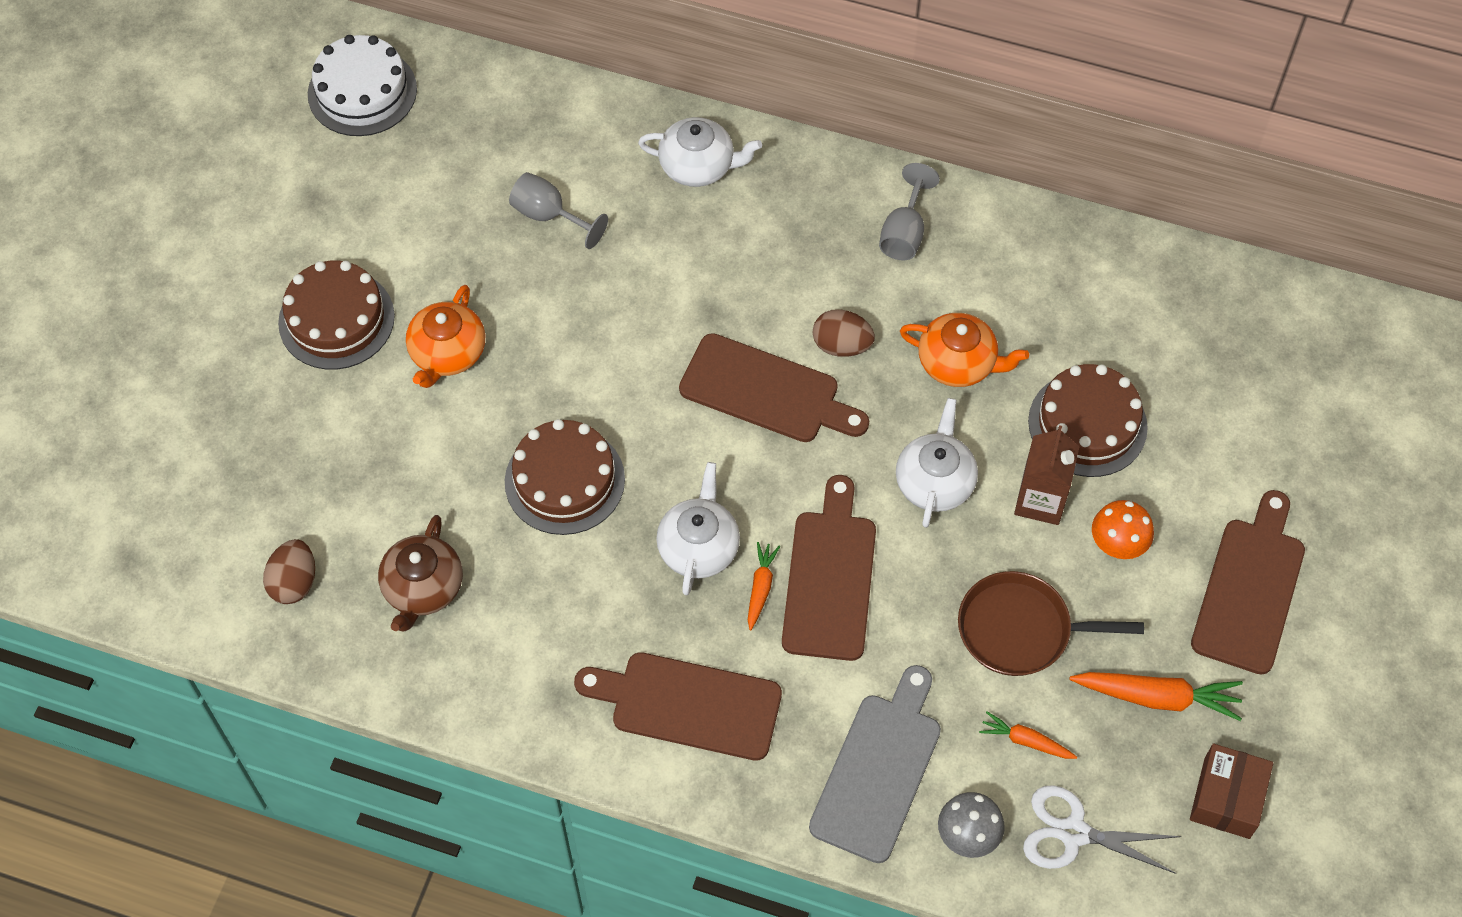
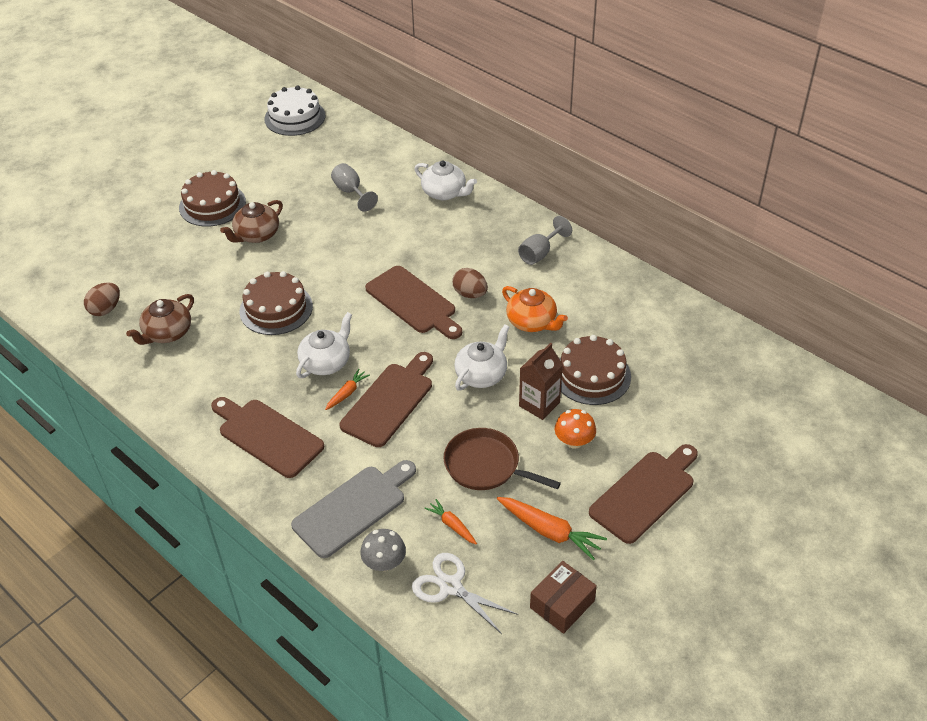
camera: 25 degrees right, 15 degrees down
(447, 353) = (256, 235): orange teapot -> brown teapot

